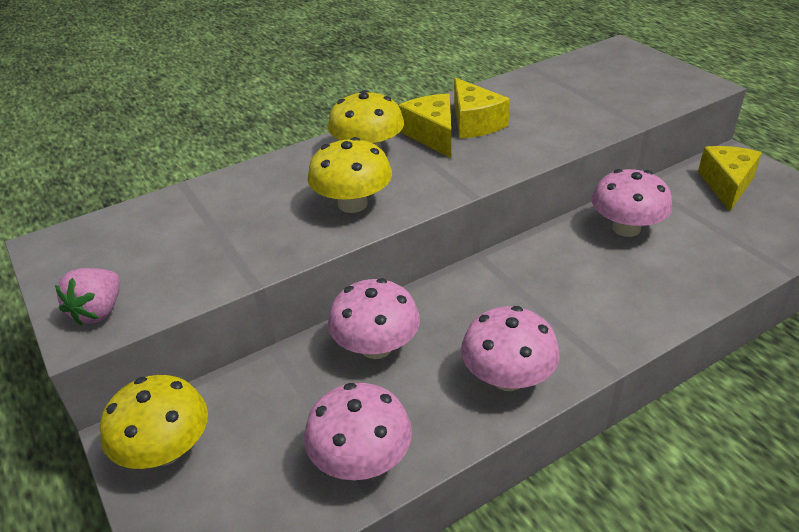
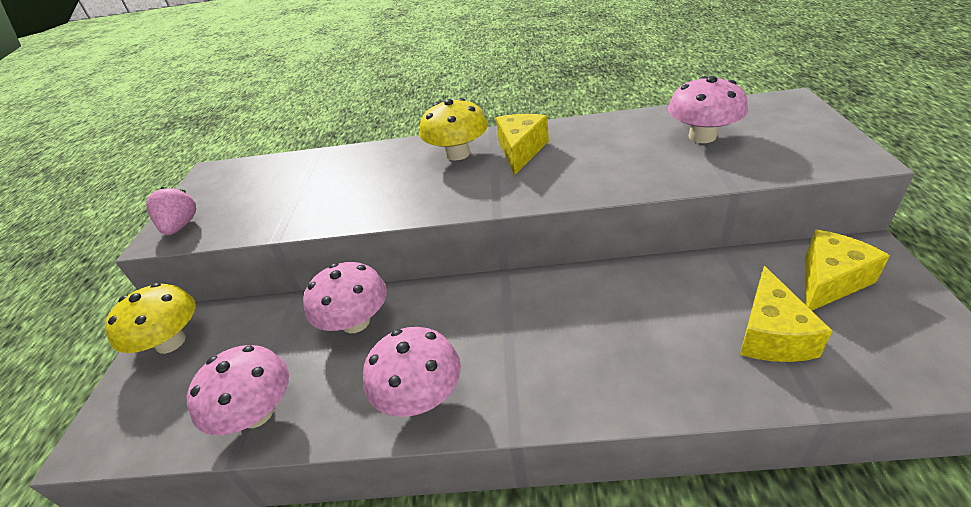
camera: 35 degrees right, 0 degrees up
(99, 311) = (180, 226): pink strawberry -> pink strawberry turned 120 degrees clockwise
(352, 204) = (401, 195): yellow mushroom -> none
(474, 123) = (567, 148): yellow cheese -> yellow cheese (771, 335)
(626, 228) = (665, 292): pink mushroom -> pink mushroom (702, 136)

